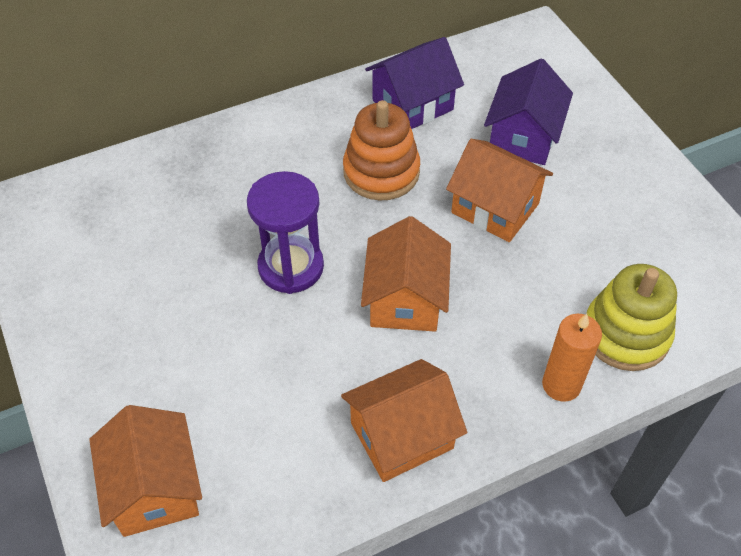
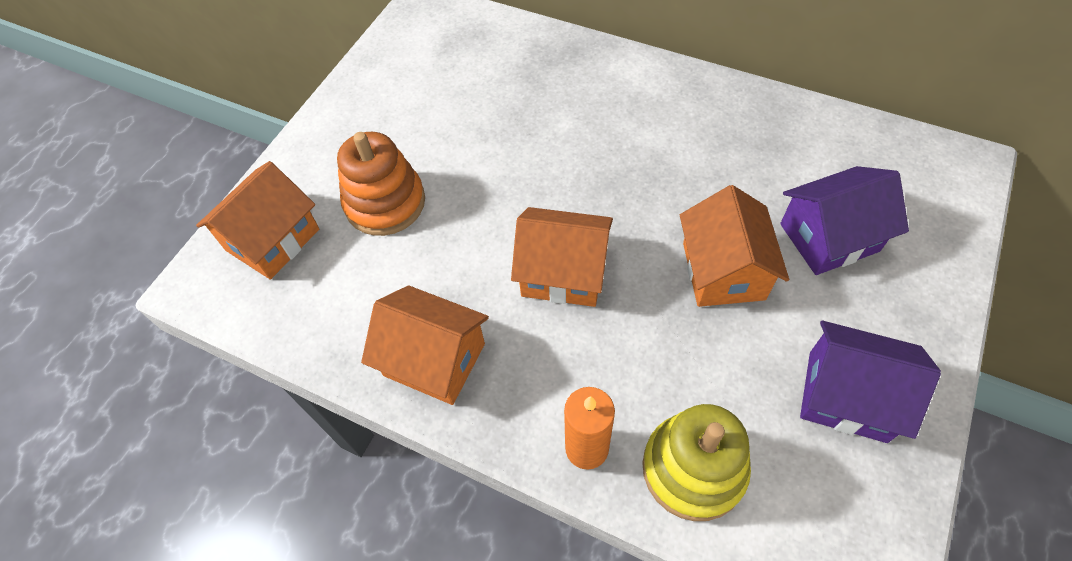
camera: 55 degrees right, 5 degrees up
(291, 267) = (520, 180): purple hourglass -> none
(381, 172) = (671, 168): orange stacking toy -> orange stacking toy (385, 203)
(405, 299) = (563, 273): orange house -> orange house turned 45 degrees clockwise
(412, 105) = (766, 138): purple house -> purple house (847, 396)

